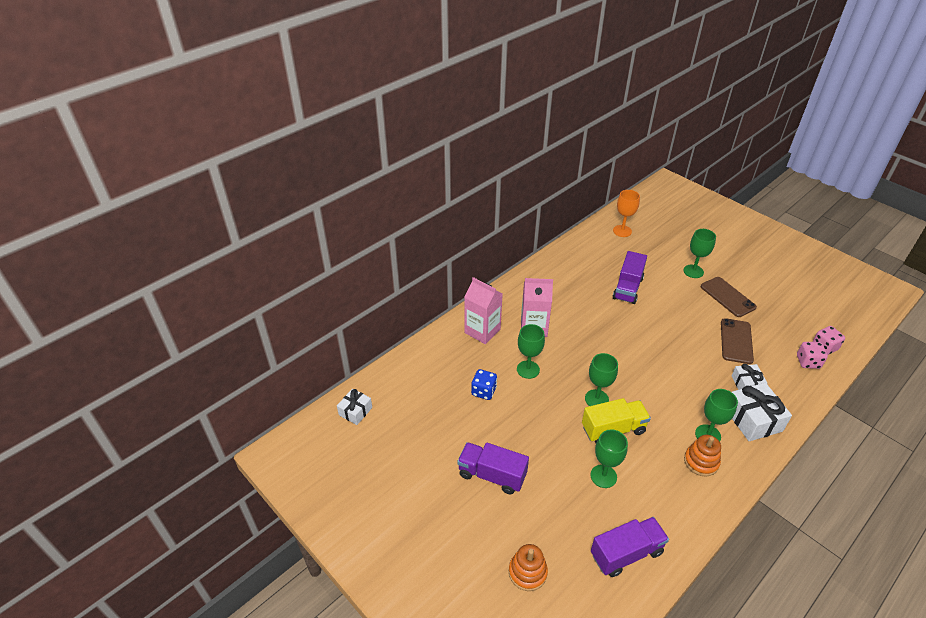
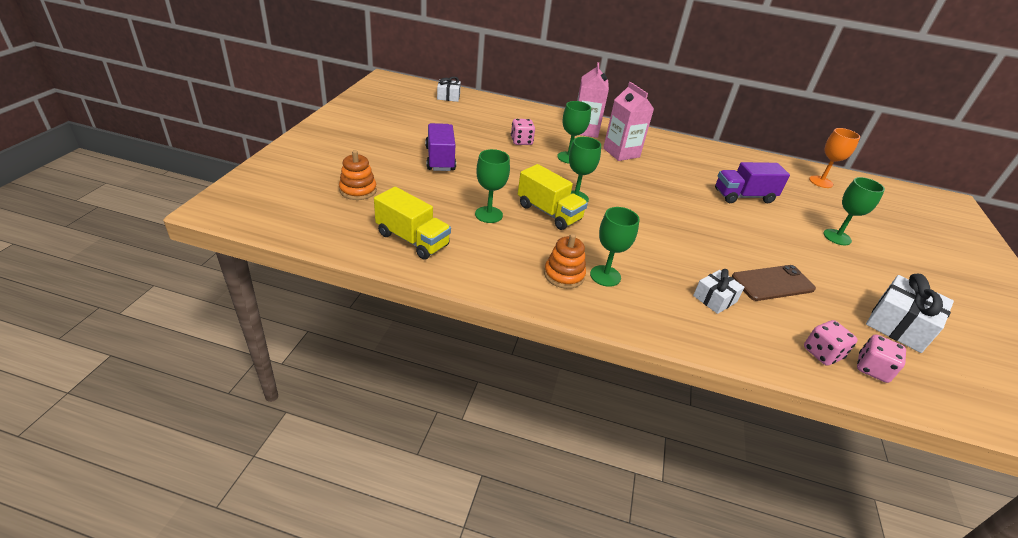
camera: 55 degrees right, 5 degrees down
(483, 391) = (521, 141): blue dice -> pink dice
(626, 553) = (412, 240): purple truck -> yellow truck
(727, 297) = (835, 268): brown phone -> none
(753, 419) = (665, 310): white gift -> white gift (899, 325)

